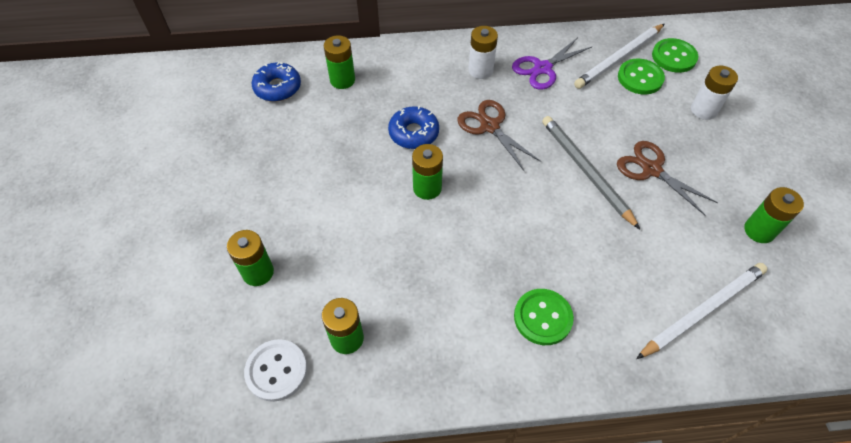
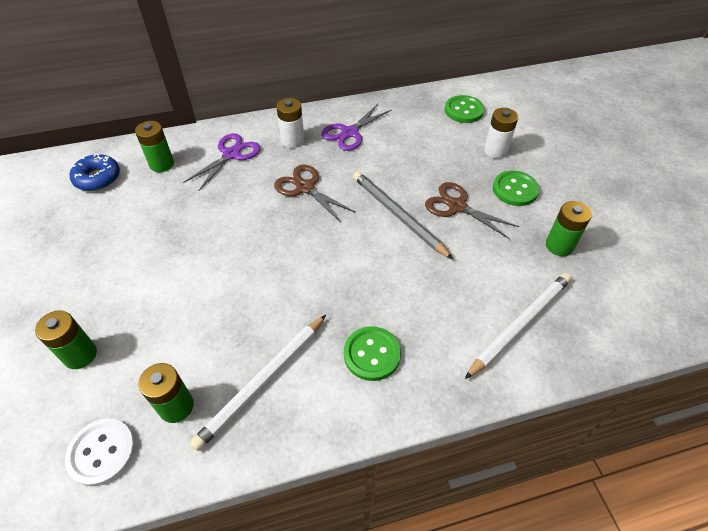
camera: 10 degrees left, 5 degrees down
(413, 133) = (233, 202): blue donut -> none
(414, 78) = (231, 154): none -> purple scissors
(427, 188) = (249, 250): green battery -> none
(619, 58) = (416, 117): white pencil -> white pencil (263, 382)
(640, 78) = (437, 131): green button -> green button (515, 189)

